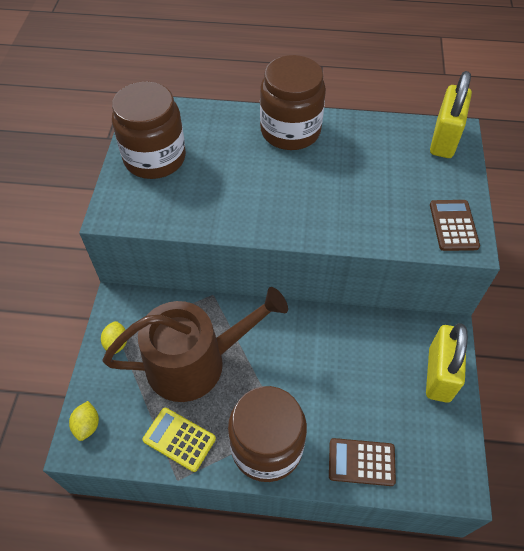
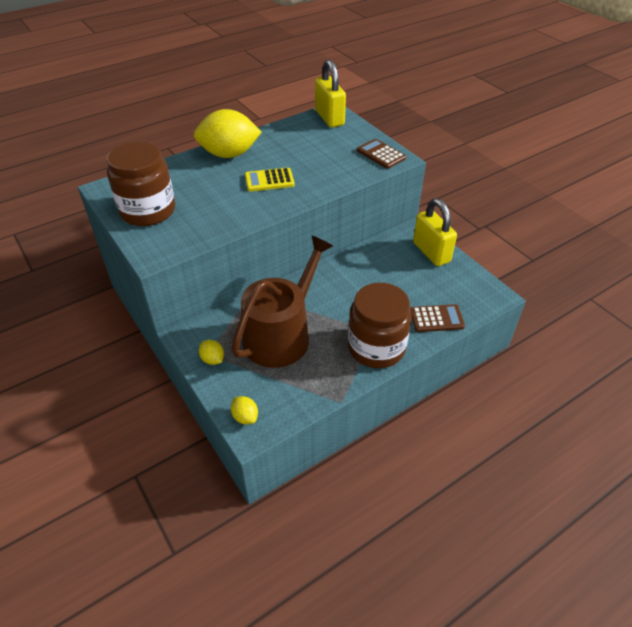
camera: 40 degrees left, 10 degrees down
(179, 439) = (318, 381): yellow calculator -> yellow calculator (269, 180)
(290, 131) = (229, 154): brown jar -> yellow lemon
(361, 462) = (436, 319): brown calculator -> brown calculator turned 150 degrees counterclockwise

